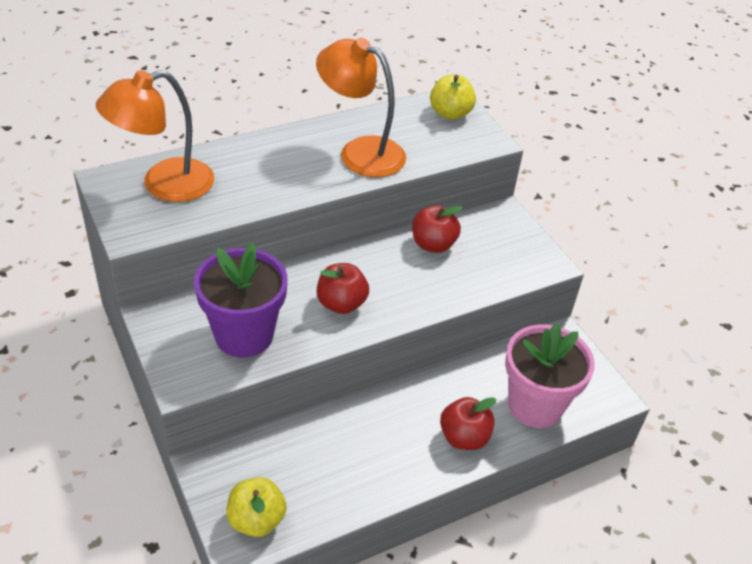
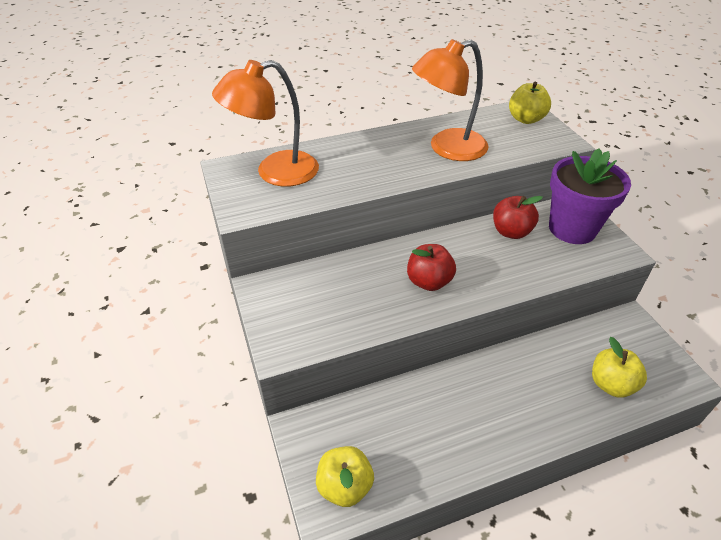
camera: 10 degrees right, 0 degrees up
(244, 335) = (339, 307): purple flower pot -> purple flower pot (572, 228)
(360, 152) = (447, 148): orange lamp -> orange lamp turned 60 degrees counterclockwise
(464, 437) = (544, 413): red apple -> none
(535, 405) = (611, 384): pink flower pot -> yellow apple

